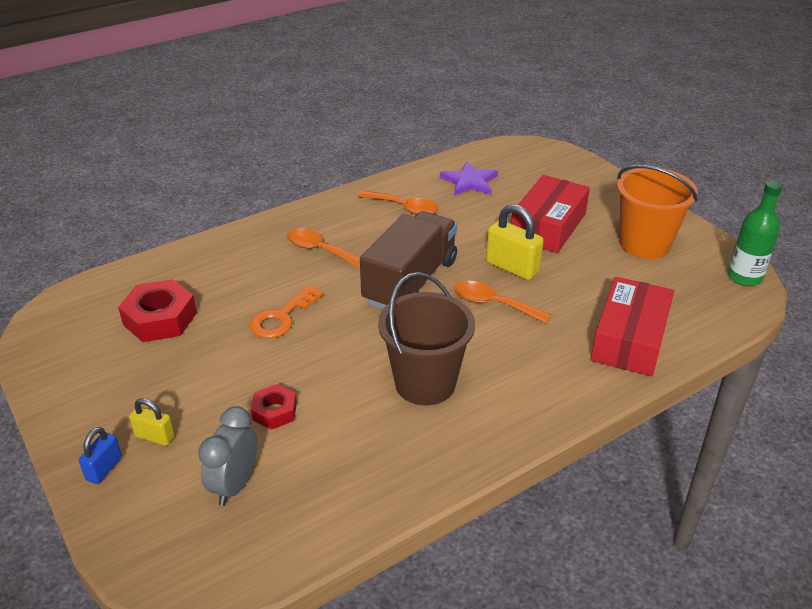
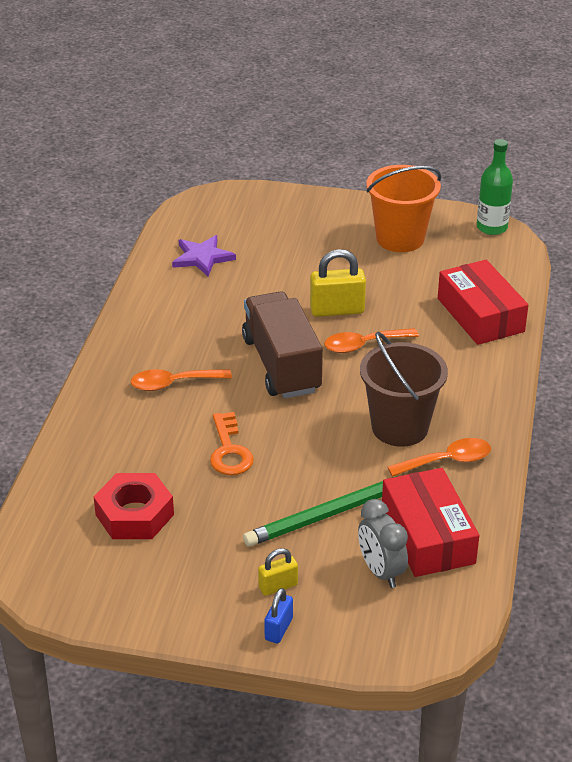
camera: 45 degrees left, 0 degrees up
(104, 468) = (278, 629): blue padlock -> blue padlock turned 45 degrees clockwise
(274, 411) = (332, 513): red nut -> green pencil
(404, 208) = (184, 309): orange spoon -> orange spoon (447, 461)
(548, 226) = (316, 262): red box -> red box (427, 535)

